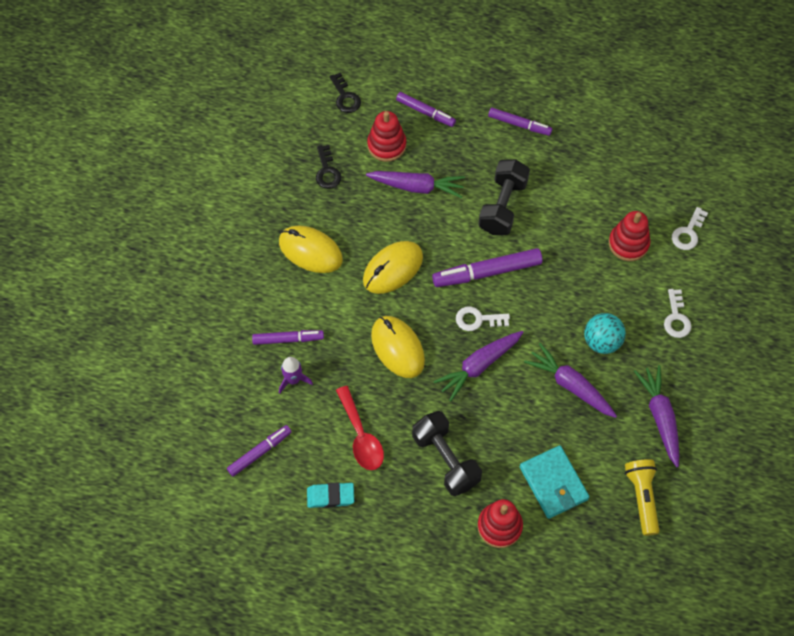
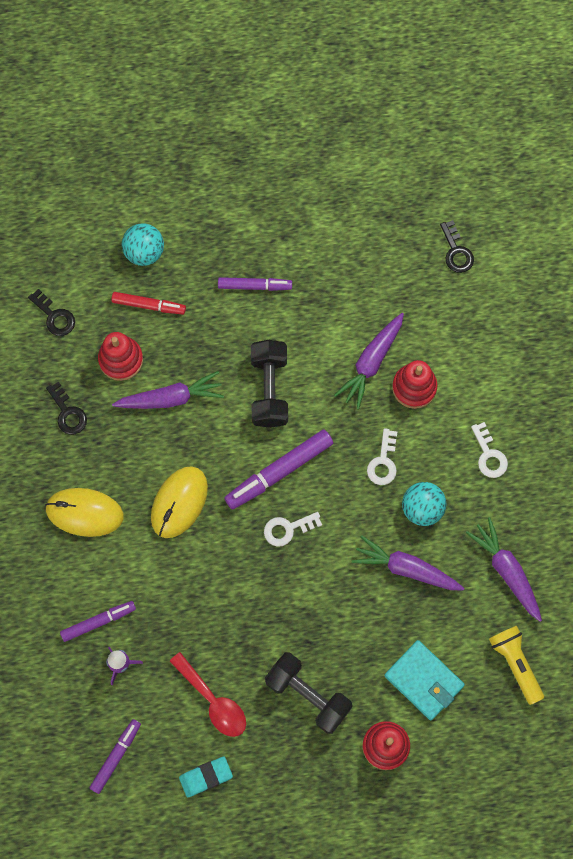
camera: 20 degrees left, 10 degrees up
(397, 348) = (216, 590): yellow mouse -> none
(425, 112) = (148, 305): purple marker -> red marker
(437, 72) = (144, 252): none -> turquoise ball
(479, 366) = (306, 580): purple carrot -> purple carrot (371, 362)
(688, 233) = (471, 353): white key -> white key (383, 462)
(701, 151) = (456, 251): none -> black key

